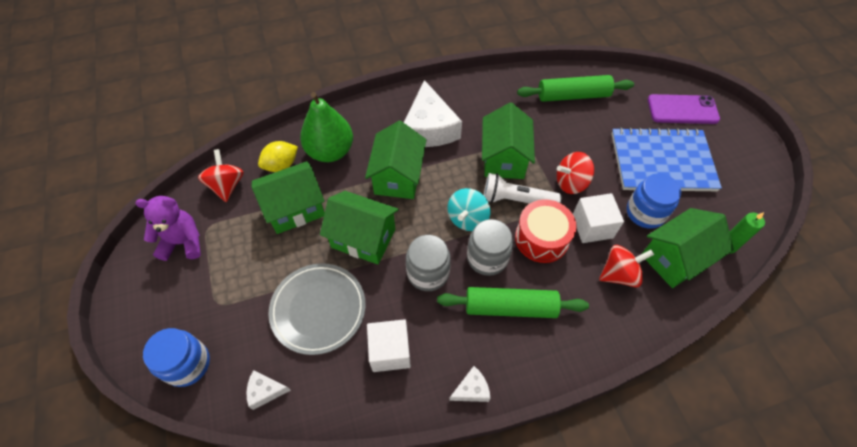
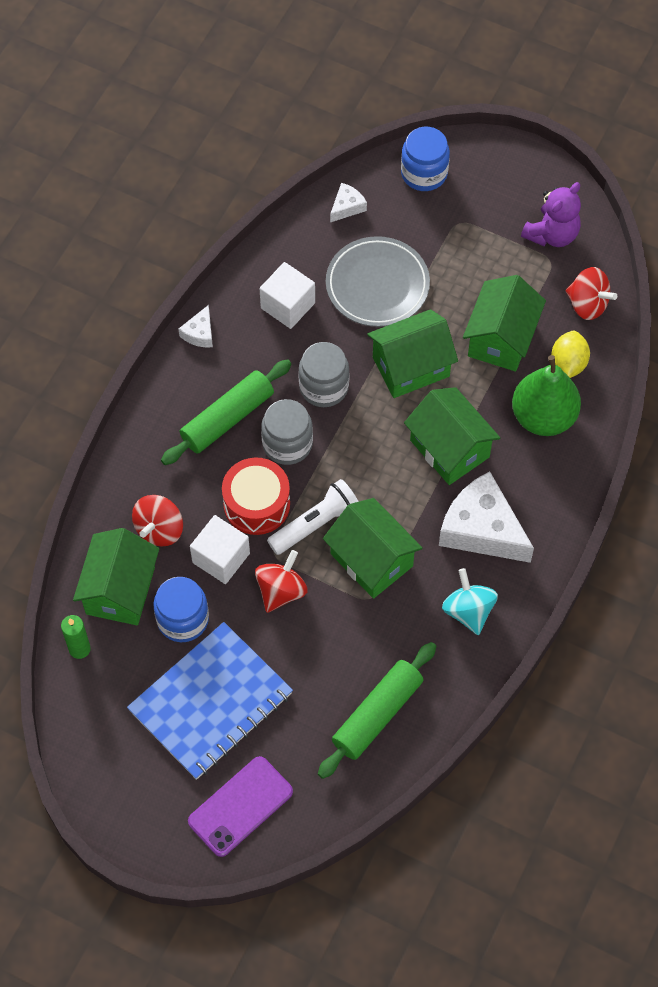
camera: 135 degrees right, 5 degrees up
(467, 219) = (341, 464): turquoise spinning top -> turquoise spinning top (468, 611)

